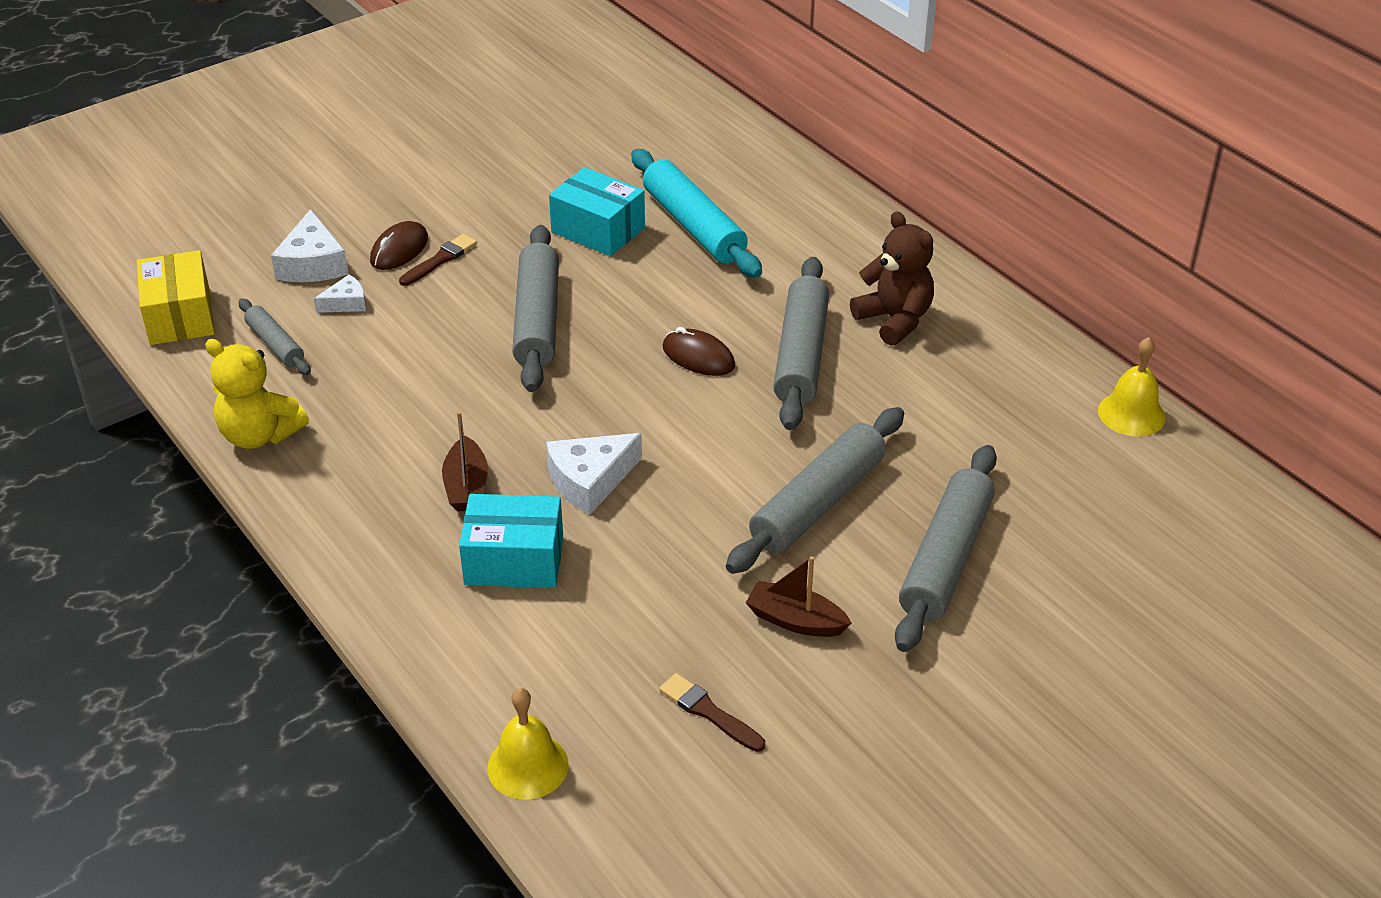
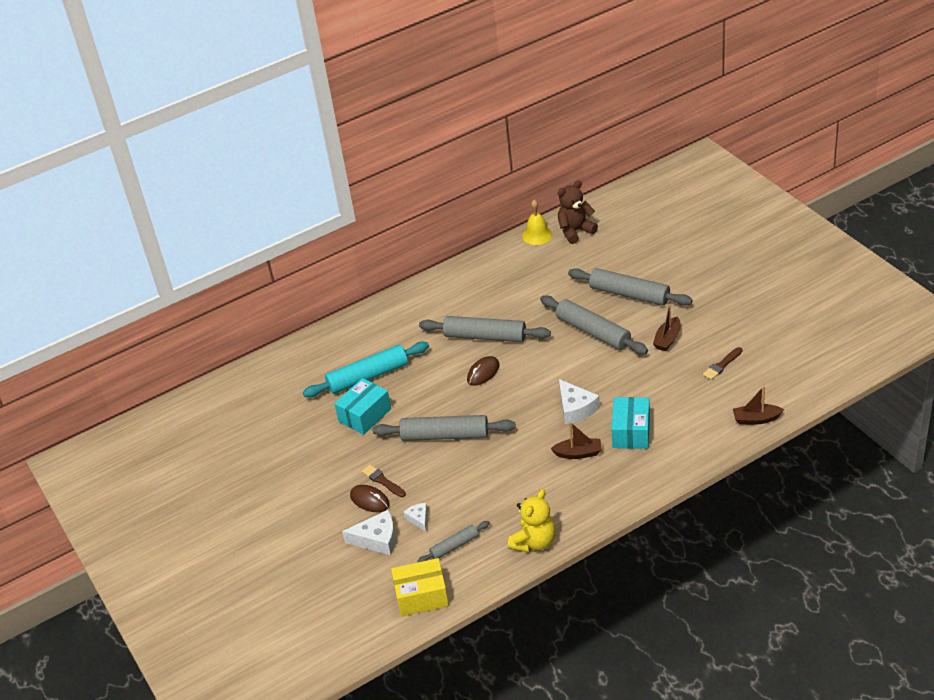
camera: 80 degrees left, 0 degrees up
(528, 766) = (756, 419): yellow bell -> brown boat
(894, 320) = (461, 304): brown teddy bear -> brown teddy bear (575, 231)

